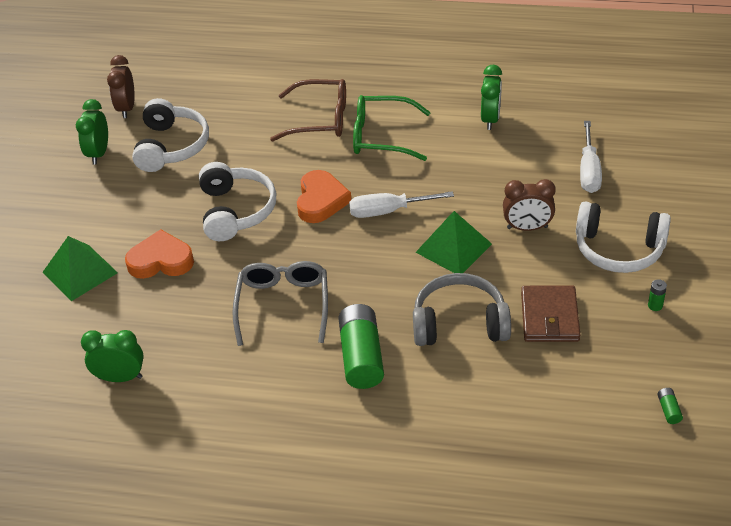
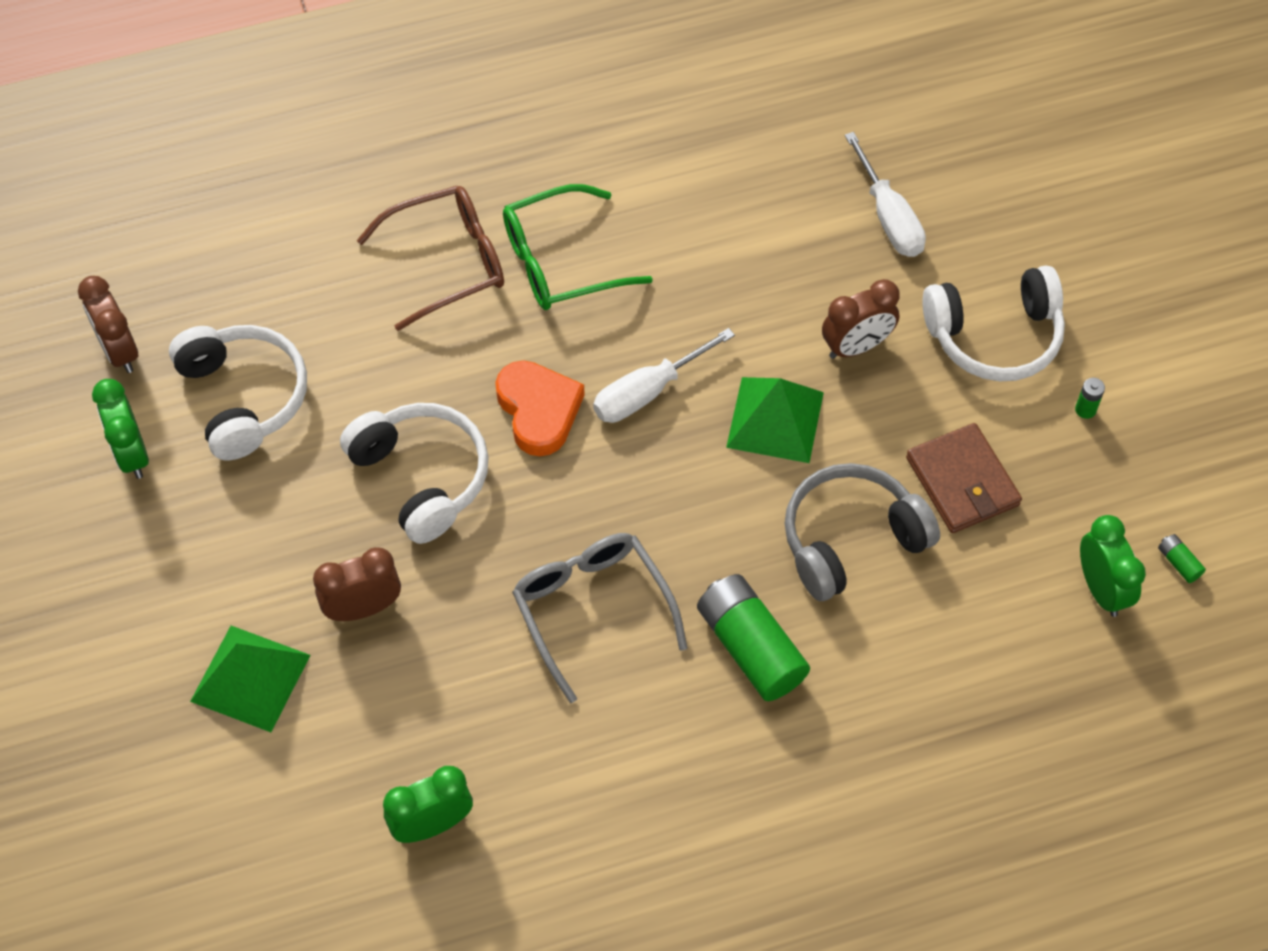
camera: 30 degrees left, 15 degrees up
(161, 260) = (363, 608): orange heart -> brown clock
(490, 119) = (703, 173): green clock -> green clock (1101, 589)

